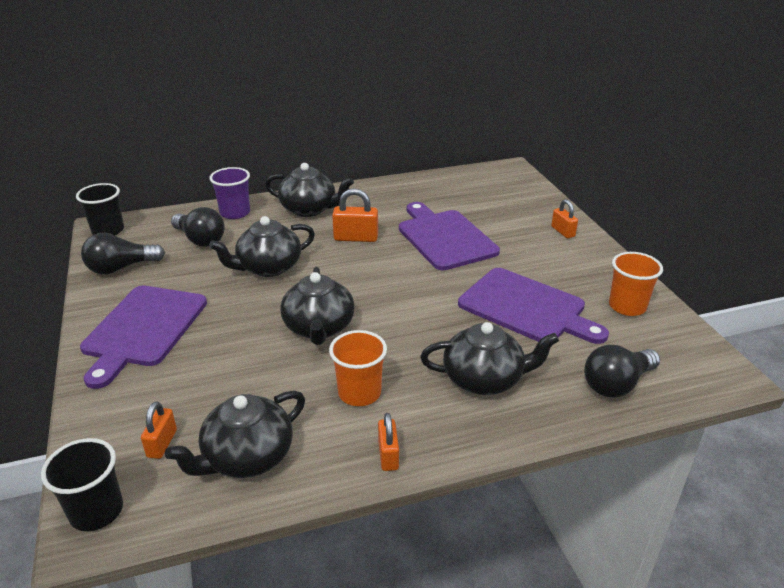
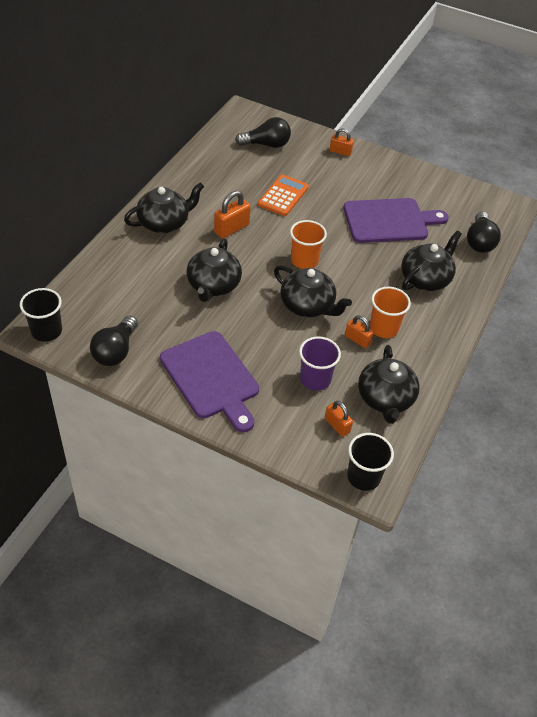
camera: 50 degrees left, 15 degrees up
(200, 240) = (131, 294): black light bulb -> black light bulb (266, 144)
(235, 213) = (116, 257): purple cup -> purple cup (315, 379)
(388, 455) = (440, 349): orange padlock -> orange padlock (357, 340)
(444, 238) = (283, 196): purple cutting board -> orange calculator
(627, 306) = (431, 189): orange cup -> orange cup (304, 260)

